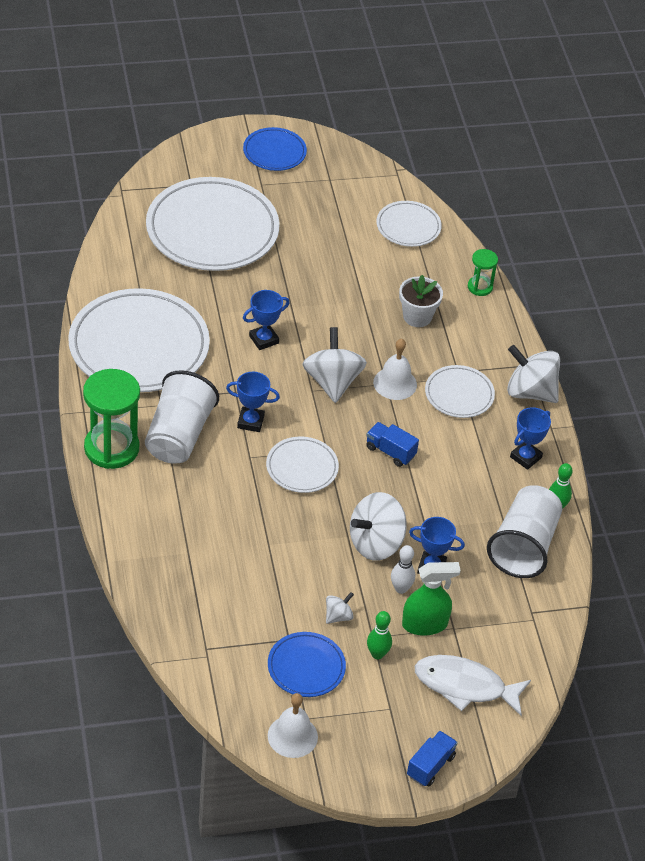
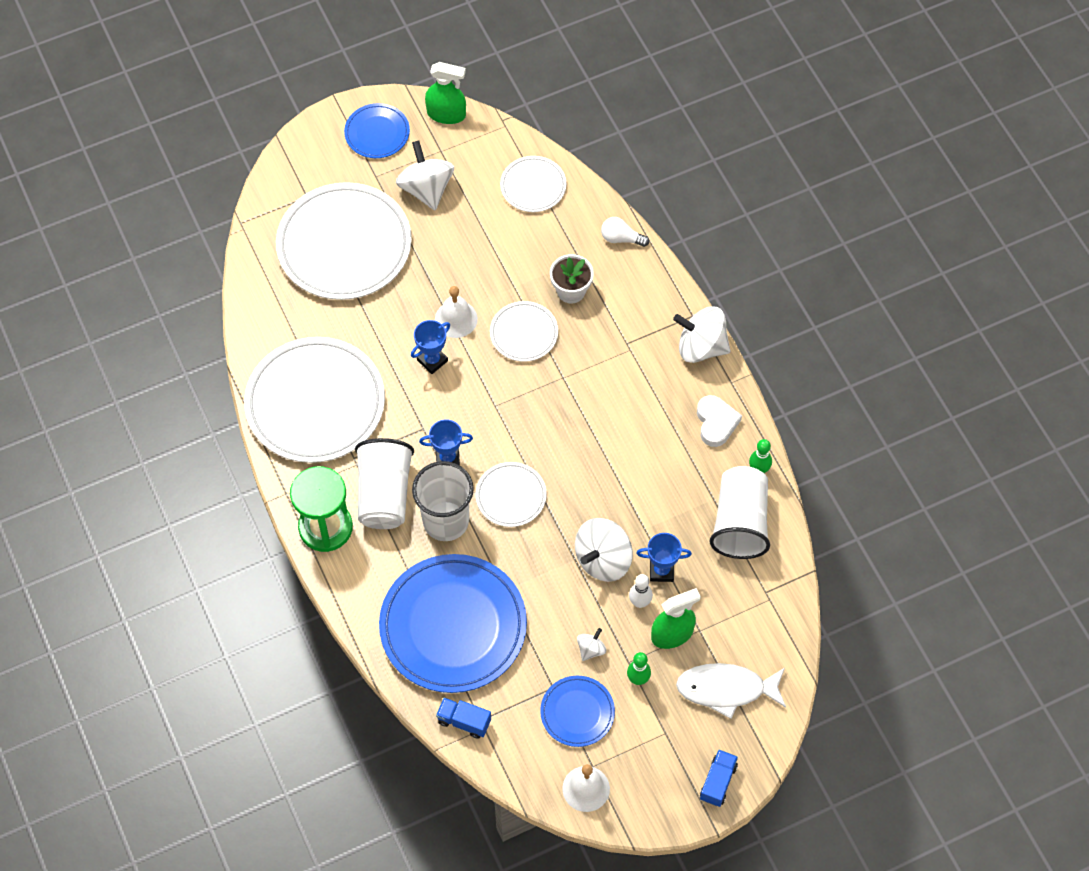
camera: 10 degrees left, 15 degrees up
(207, 561) = (453, 626): none -> blue plate
(230, 472) = (446, 521): none -> white cup
(332, 382) = (511, 390): white spinning top -> white spinning top (426, 189)
(345, 153) = (446, 114): none -> green spray bottle
(390, 451) = (588, 454): blue truck -> blue truck (464, 721)
(395, 383) = (571, 374): white bell -> white bell (456, 319)
(459, 394) = (635, 369): white plate -> white plate (524, 333)
(480, 287) = (621, 238): green hourglass -> white light bulb
(525, 457) = (716, 423): blue trophy -> white heart

